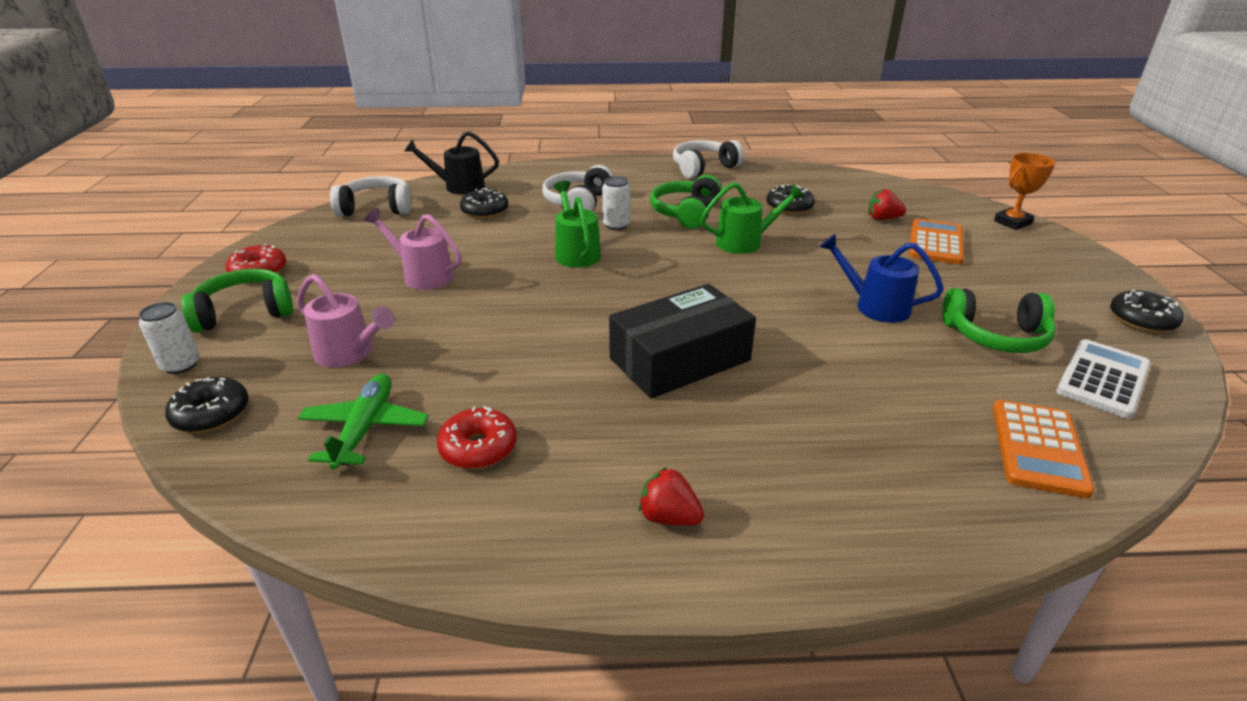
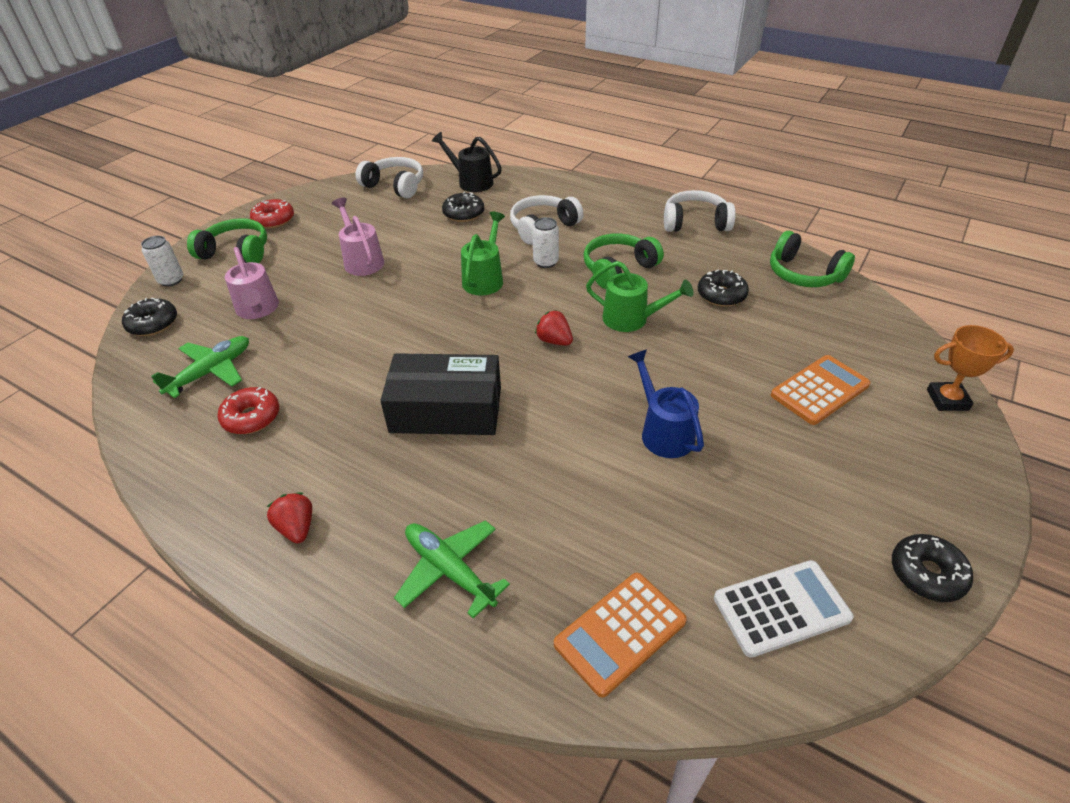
camera: 35 degrees right, 10 degrees up
(857, 475) = (449, 570): none -> green plane
(882, 219) = (800, 342): red strawberry -> red strawberry (554, 341)
(996, 336) = (736, 514): green headphones -> green headphones (803, 274)

